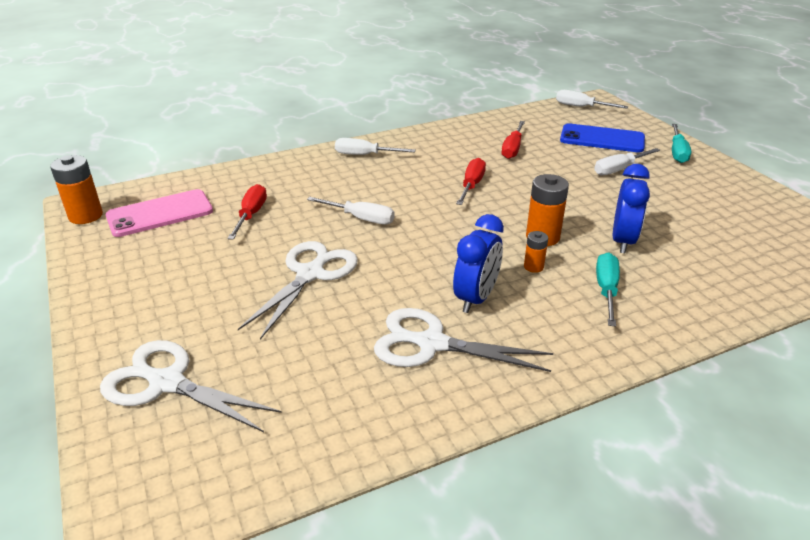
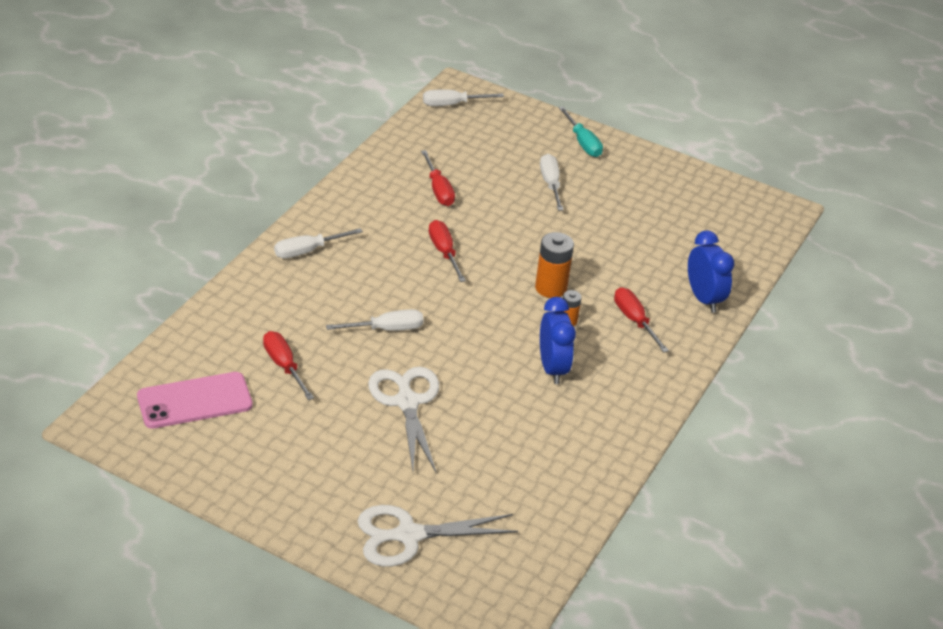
camera: 40 degrees left, 5 degrees up
(85, 216) = (123, 434): orange battery -> none
(160, 213) = (194, 401): pink phone -> pink phone turned 45 degrees clockwise
(432, 343) = (557, 419): white scissors -> none
(602, 139) = (507, 147): blue phone -> none
(606, 290) = (634, 320): turquoise screwdriver -> red screwdriver
(618, 169) = (550, 184): white screwdriver -> white screwdriver turned 150 degrees clockwise
(622, 241) = (612, 267): blue clock -> blue clock (703, 299)

